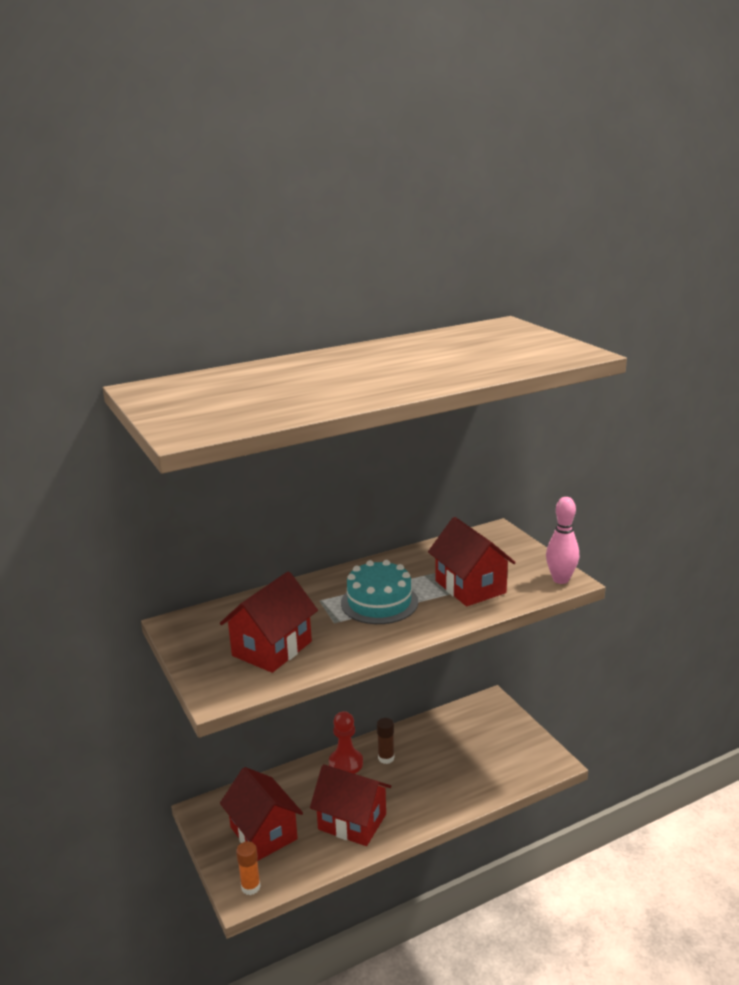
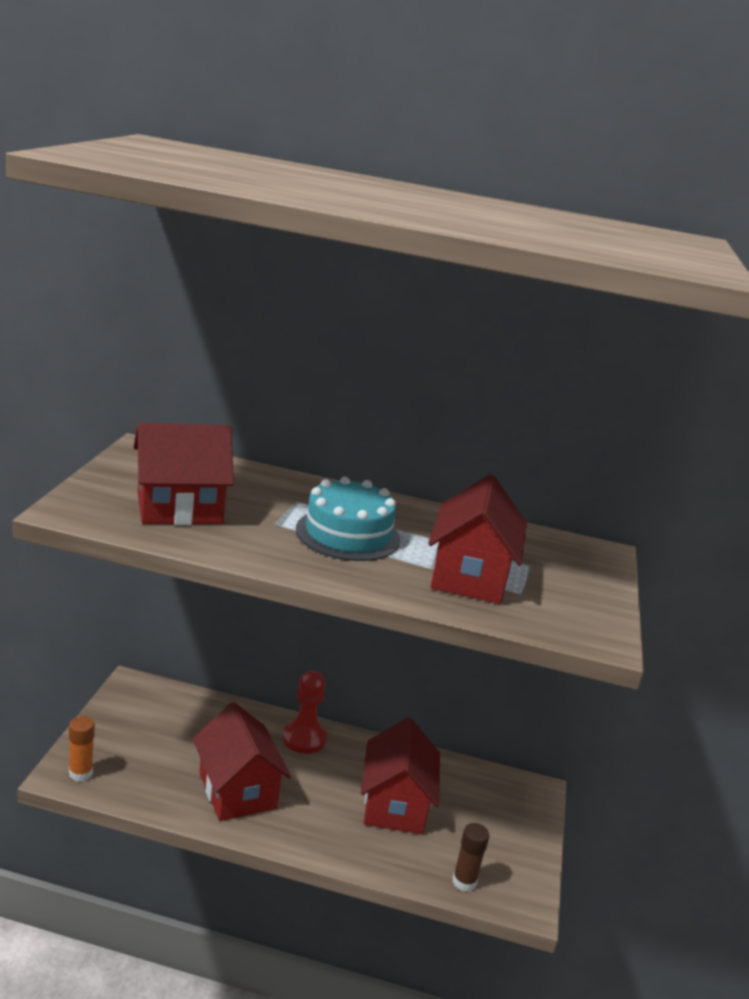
camera: 35 degrees right, 0 degrees up
(263, 833) = (152, 740): red house -> red house (395, 805)
(386, 758) = (348, 762): brown glue stick -> brown glue stick (464, 881)
(560, 579) = (593, 631): pink bowling pin -> none

